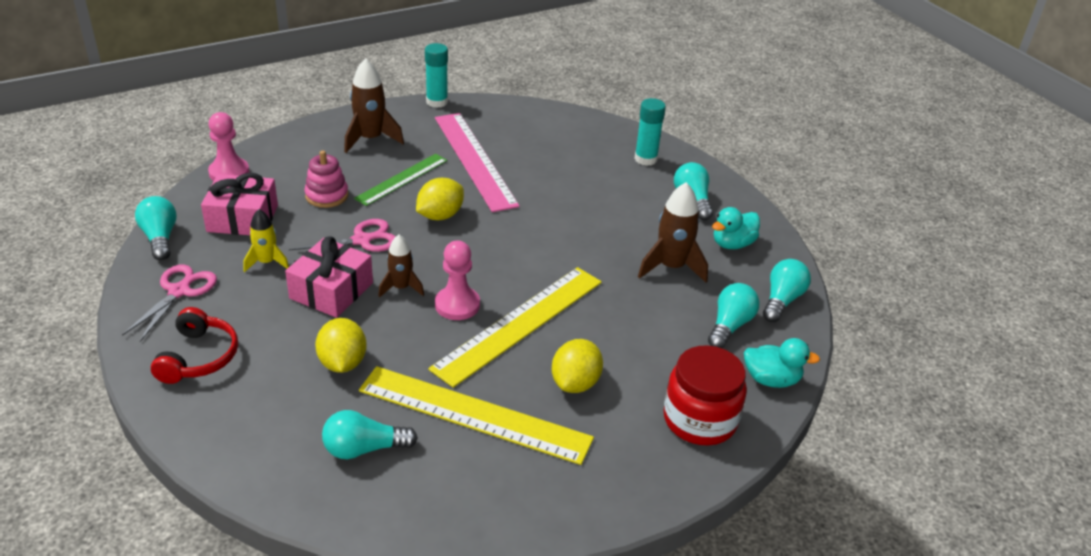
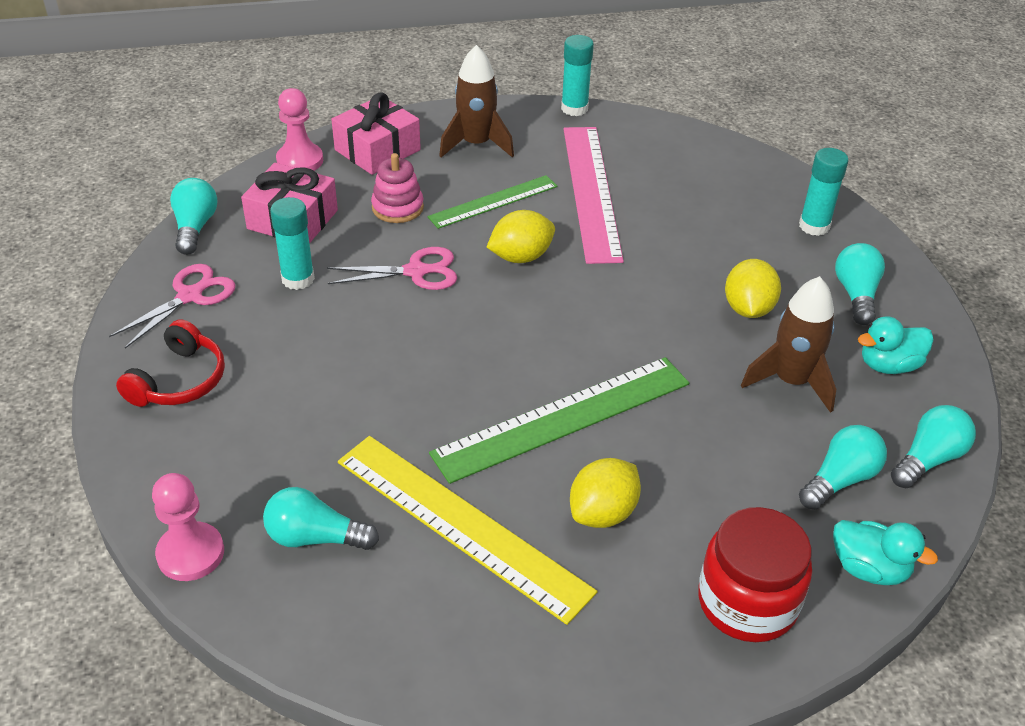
camera: 20 degrees right, 5 degrees up
(267, 262) = (298, 279): yellow rocket -> turquoise glue stick
(331, 290) = (356, 328): pink gift -> pink gift (377, 150)
(342, 363) = (333, 423): yellow lemon -> yellow lemon (748, 309)
(401, 288) = (438, 341): brown rocket -> none
(457, 305) = (496, 377): pink pawn -> pink pawn (190, 553)
(519, 324) = (563, 418): yellow ruler -> green ruler

